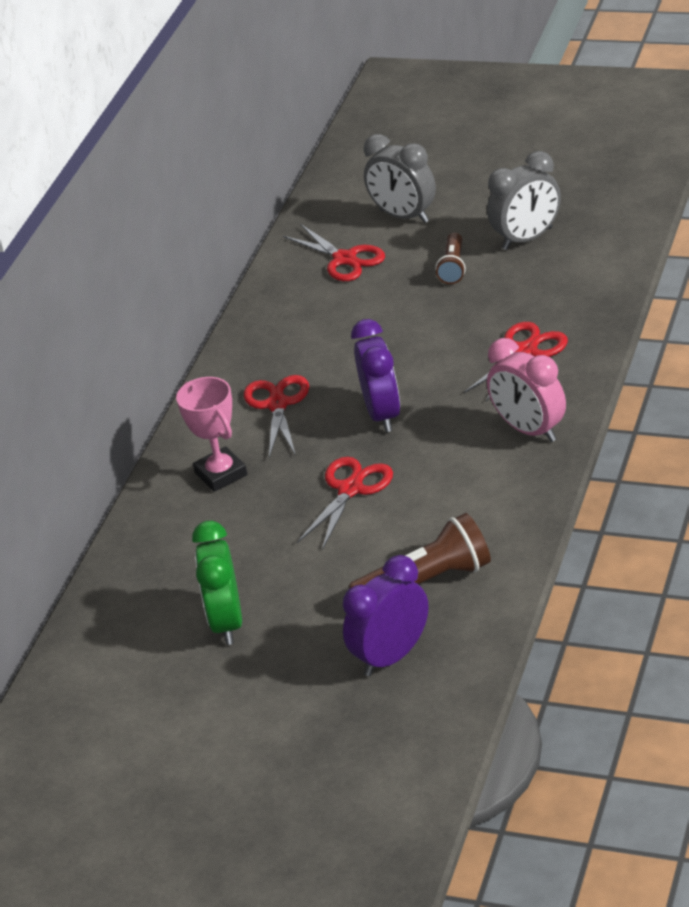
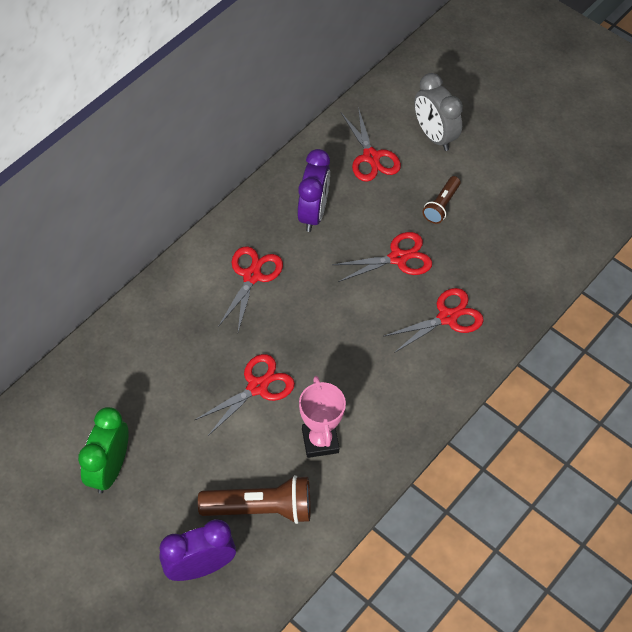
camera: 15 degrees right, 20 degrees up
(221, 474) = (180, 322): pink trophy -> pink trophy (320, 441)
(383, 414) = (317, 325): purple clock -> purple clock (313, 213)
(435, 326) = (398, 258): none -> red scissors
(527, 238) = (508, 204): grey clock -> none
(529, 430) = (409, 398): pink clock -> none

